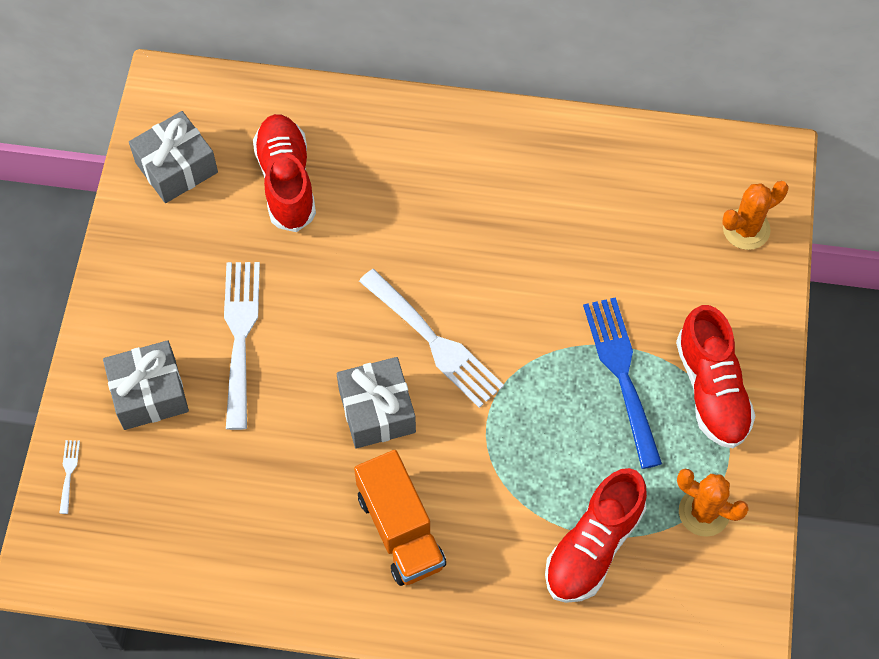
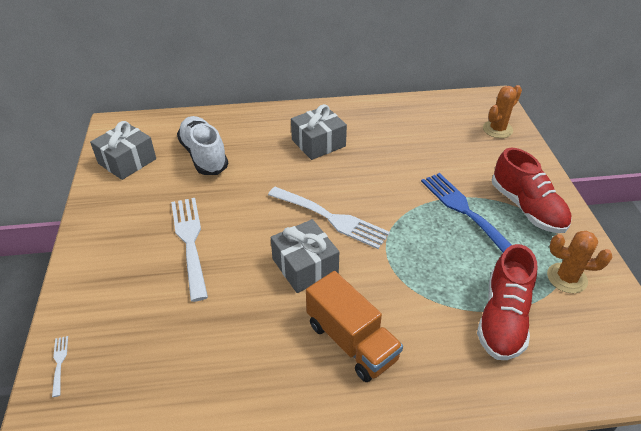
camera: 15 degrees left, 20 degrees down
(149, 394) = (124, 291): grey gift -> grey gift (318, 143)
(286, 181) = (204, 155): red shoe -> white shoe

